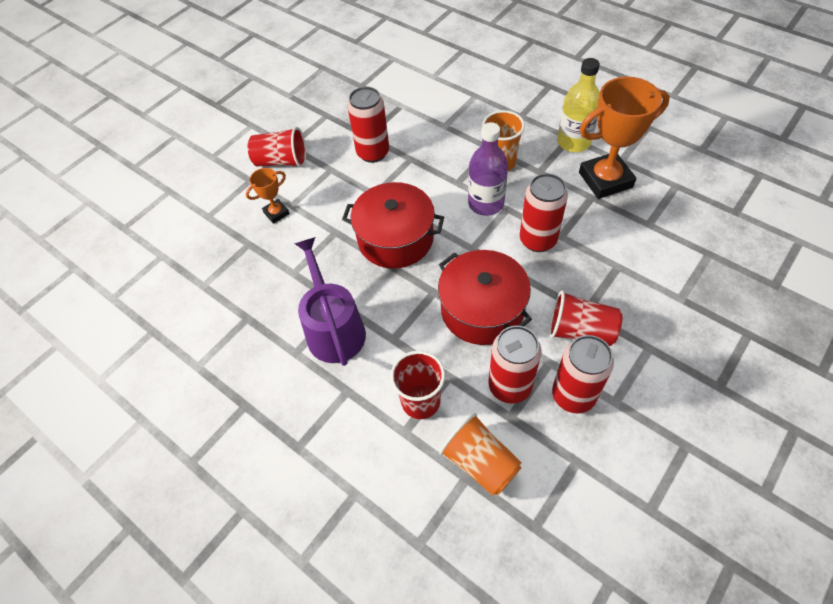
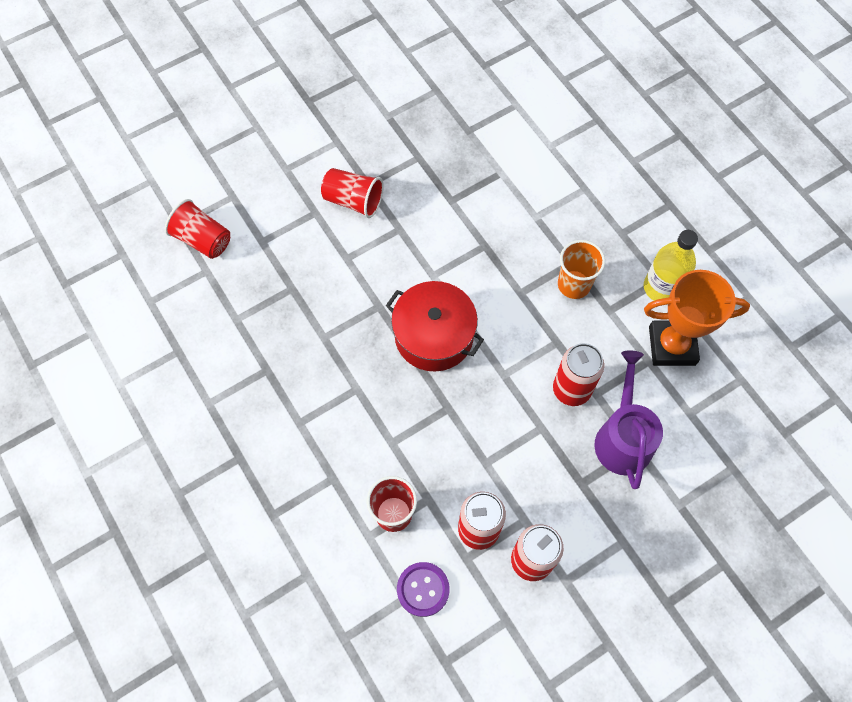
camera: 15 degrees right, 10 degrees up
(276, 213) = (329, 262): orange trophy -> none
(334, 329) = (341, 412): purple watering can -> purple watering can (623, 438)
(373, 153) = (449, 224): red can -> none
(480, 462) = (423, 589): orange cup -> purple button
(482, 309) = (485, 444): red pot -> none
(486, 203) = (538, 328): purple bottle -> none
(580, 331) = (567, 501): red cup -> red cup (202, 239)

